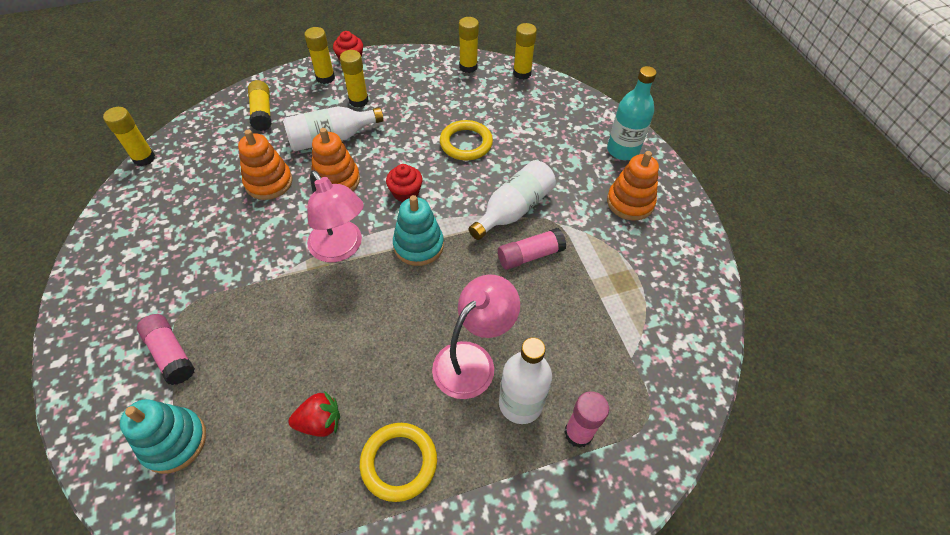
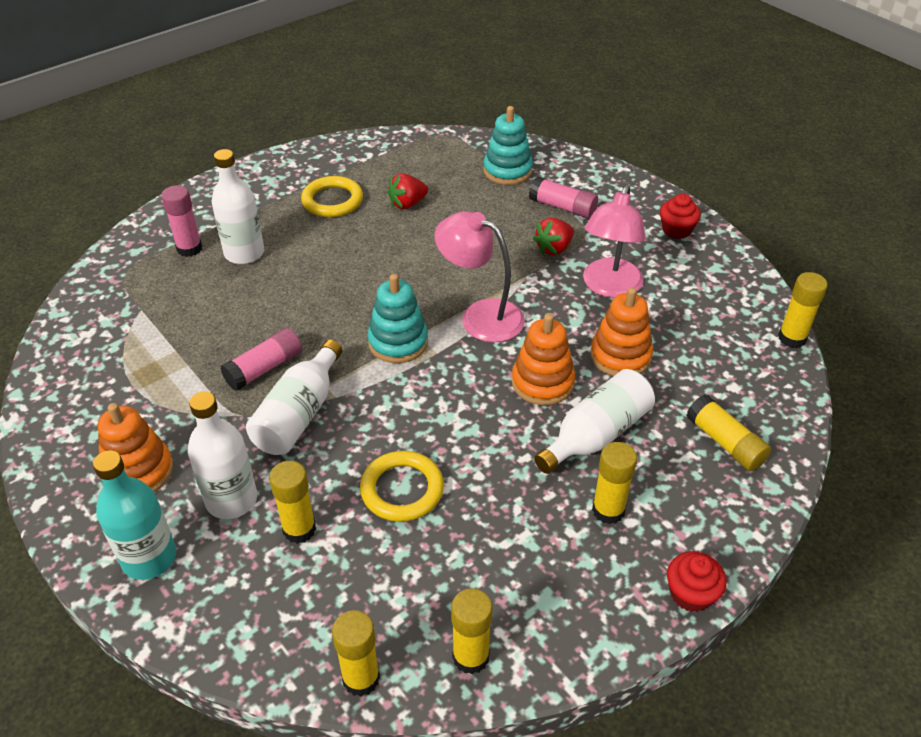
camera: 160 degrees right, 10 degrees down
(227, 300) = (554, 249): none -> red strawberry
(325, 78) = (696, 537): yellow glue stick -> yellow glue stick (299, 529)
(405, 193) = (447, 394): red cupcake -> red cupcake (676, 230)
(472, 360) = (297, 268): pink lamp -> pink lamp (609, 287)
(570, 167) = (231, 500): none -> white bottle

